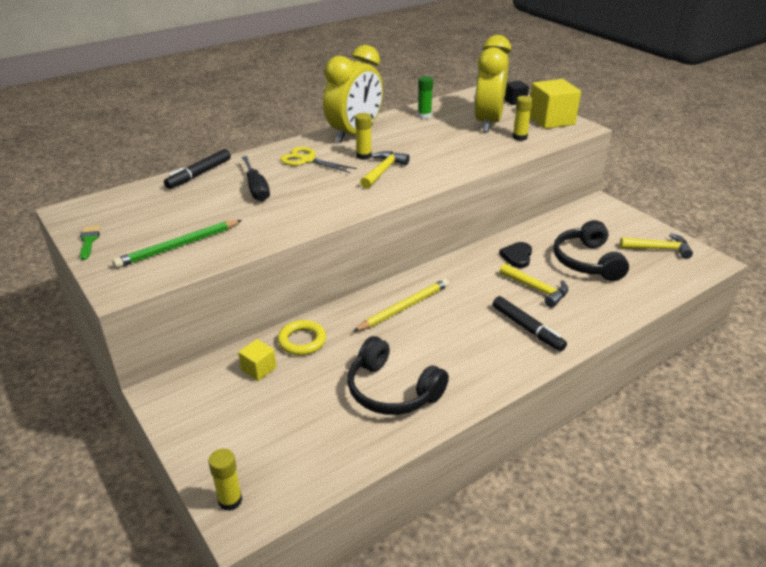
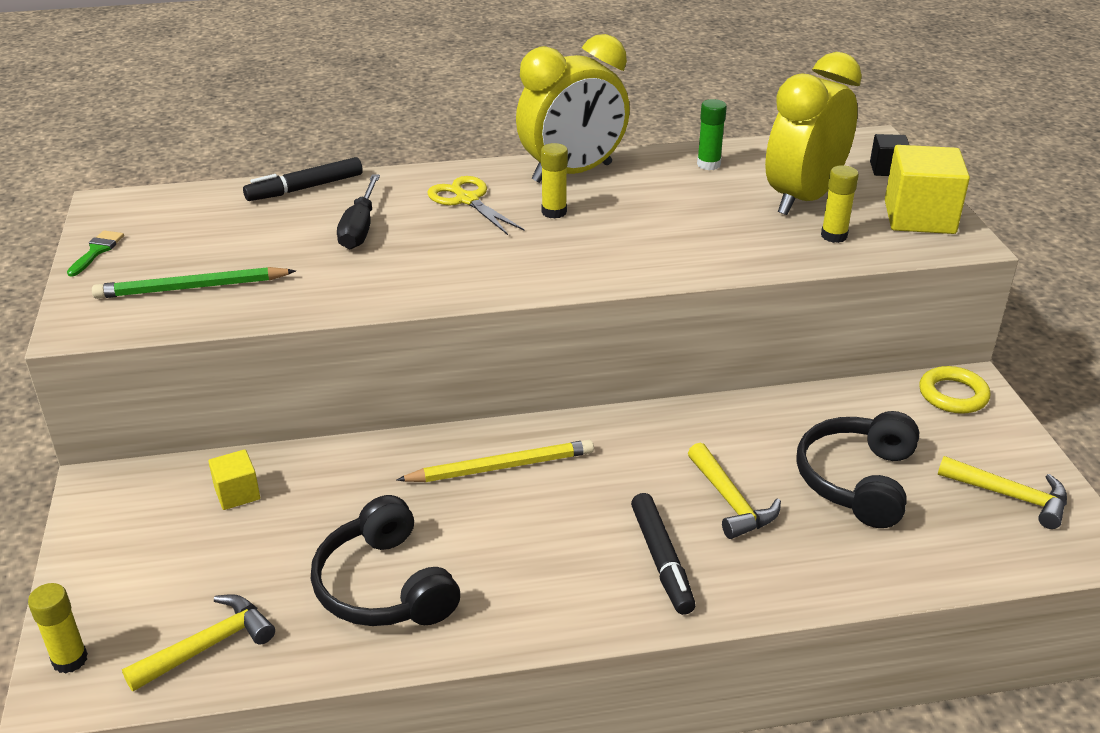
camera: 25 degrees right, 0 degrees up
(302, 341) = (322, 472): yellow ring -> yellow ring (953, 395)
(383, 171) = (561, 243): yellow hammer -> yellow hammer (209, 645)
(517, 256) = (743, 438): black heart -> none

